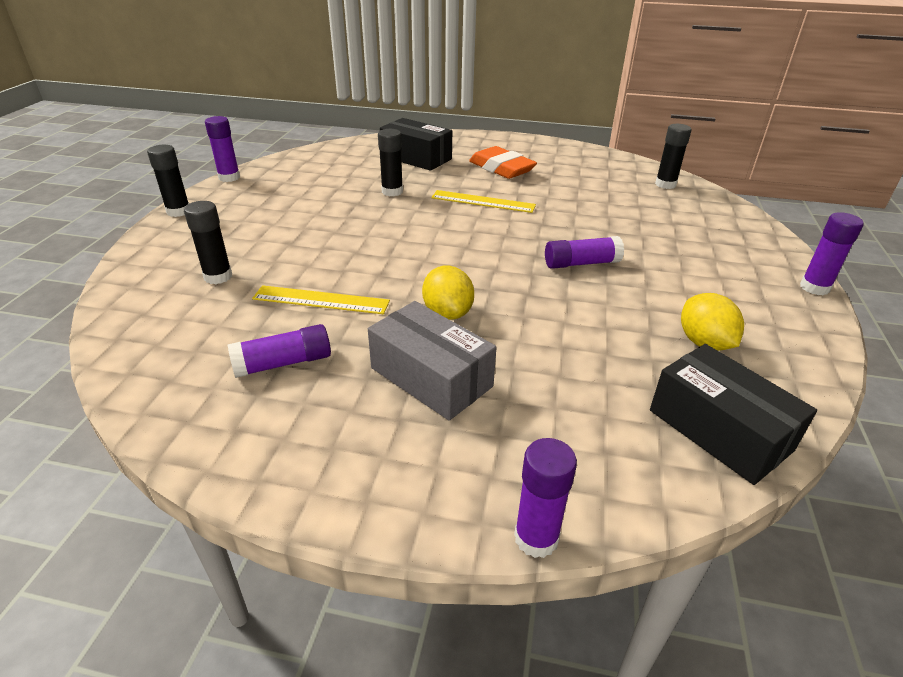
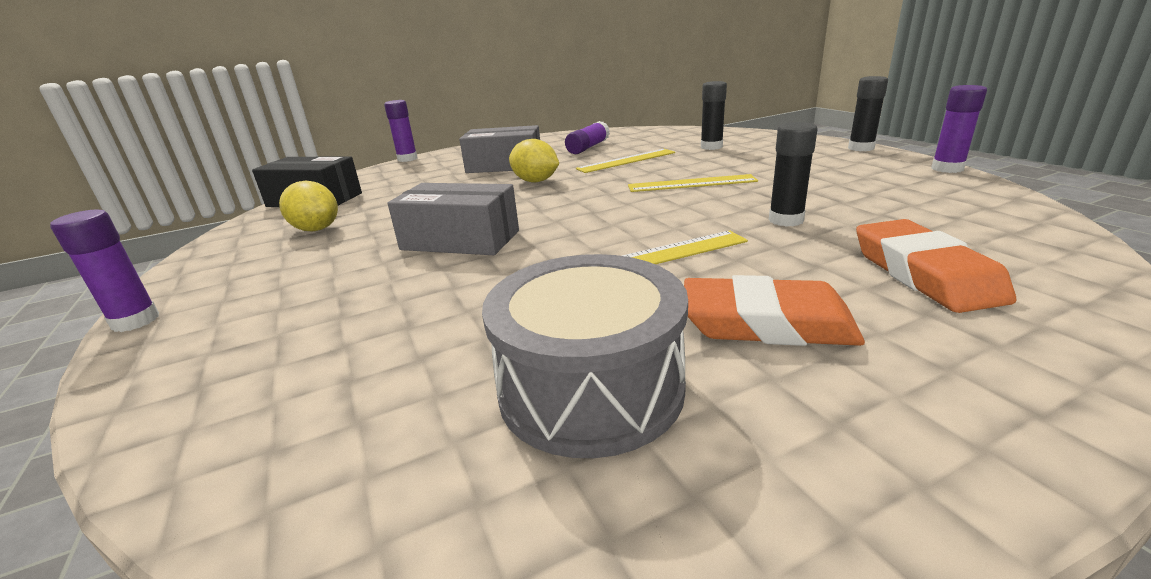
camera: 145 degrees right, 10 degrees down
(358, 239) = (691, 183): none -> yellow ruler
(416, 158) = (924, 274): black box -> orange eraser
(581, 263) = (460, 240): purple glue stick -> grey box
(584, 176) = (590, 388): none -> grey drum
(665, 184) = (368, 471): black glue stick -> none

